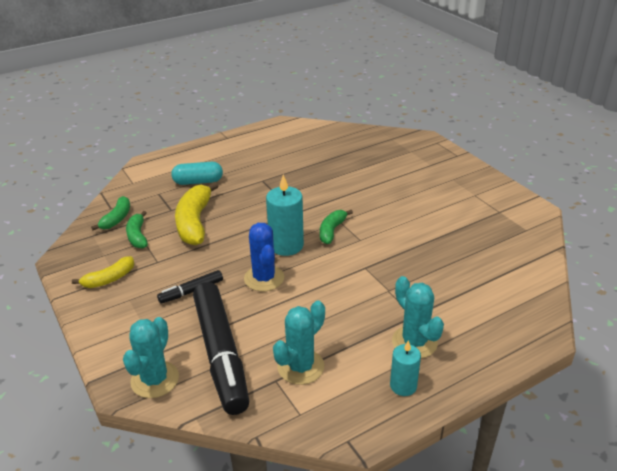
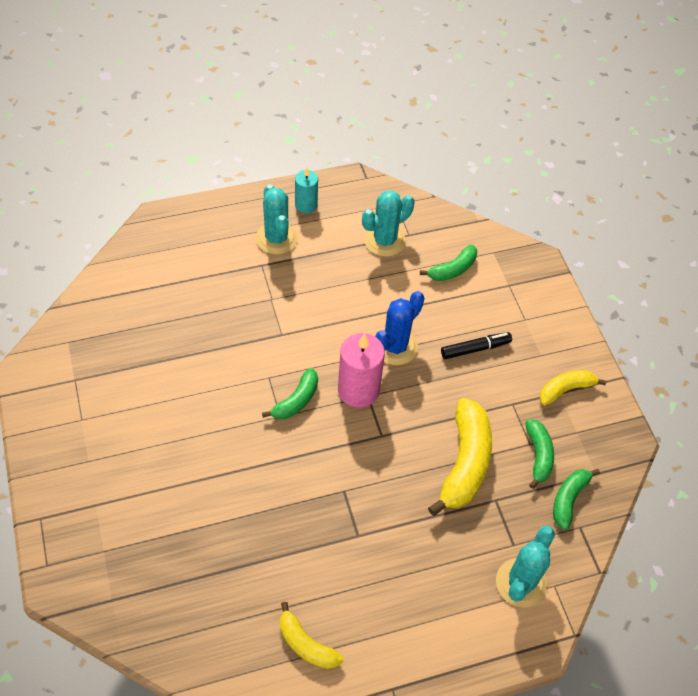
camera: 170 degrees left, 20 degrees up
(155, 380) = (511, 259): turquoise cactus -> turquoise cactus (521, 583)
(198, 182) = (454, 558): turquoise capsule -> none
(220, 354) = (452, 269): black marker -> green banana
(264, 278) = (395, 347): blue cactus -> blue cactus turned 45 degrees clockwise
(278, 142) = (306, 644): none -> yellow banana
(286, 245) = (358, 390): turquoise candle -> pink candle

